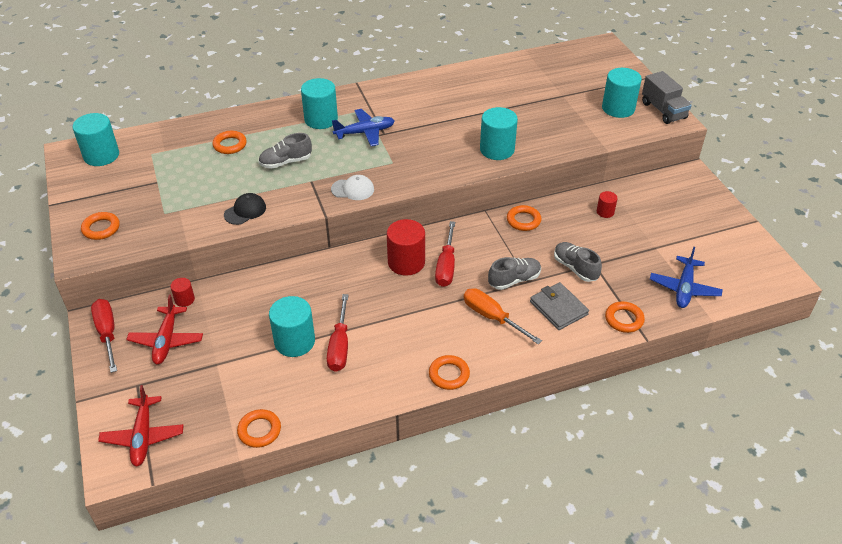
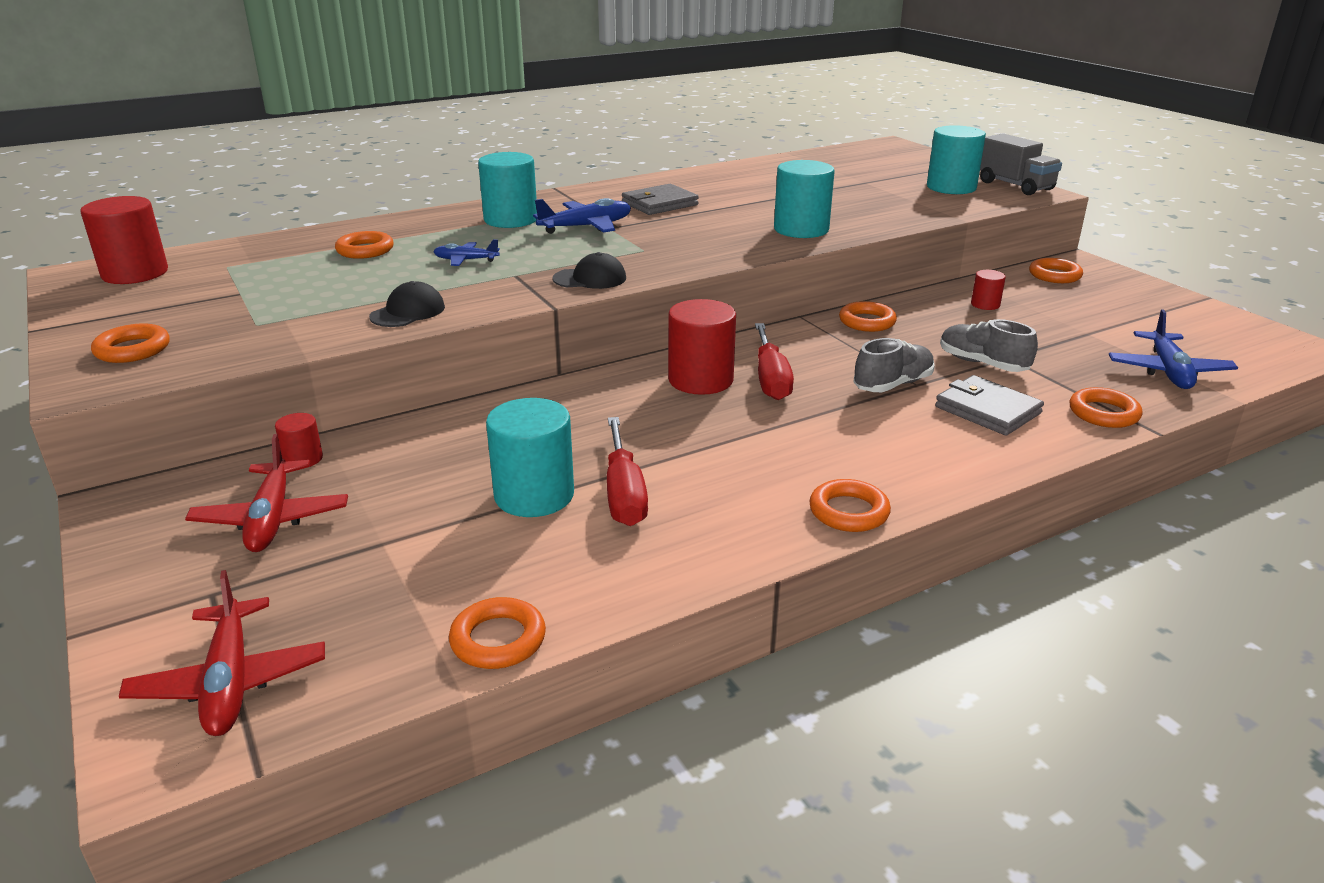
camera: 10 degrees left, 15 degrees down
(101, 155) = (135, 273): turquoise cylinder -> red cylinder
(107, 333) = (144, 520): red screwdriver -> none
(286, 162) = (466, 260): grey shoe -> blue plane
(353, 189) = (590, 279): white cap -> black cap
(418, 110) = (659, 204): none -> grey wallet
(492, 317) = (882, 430): orange screwdriver -> none
(666, 186) = (1054, 275): none -> orange ring

